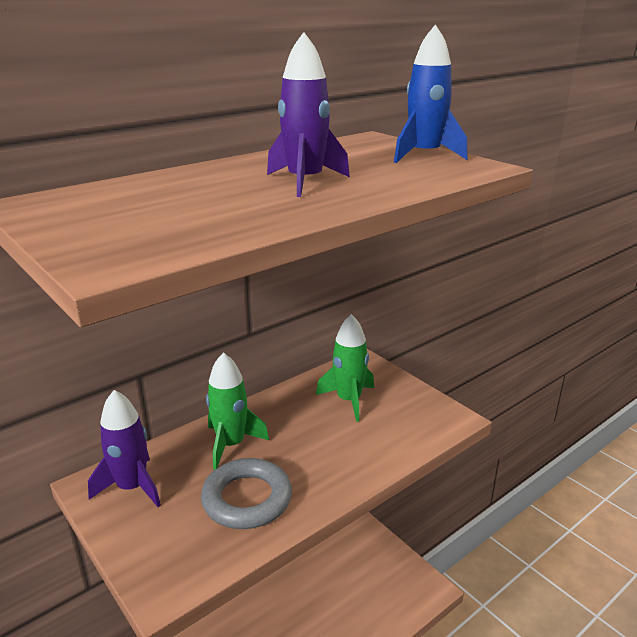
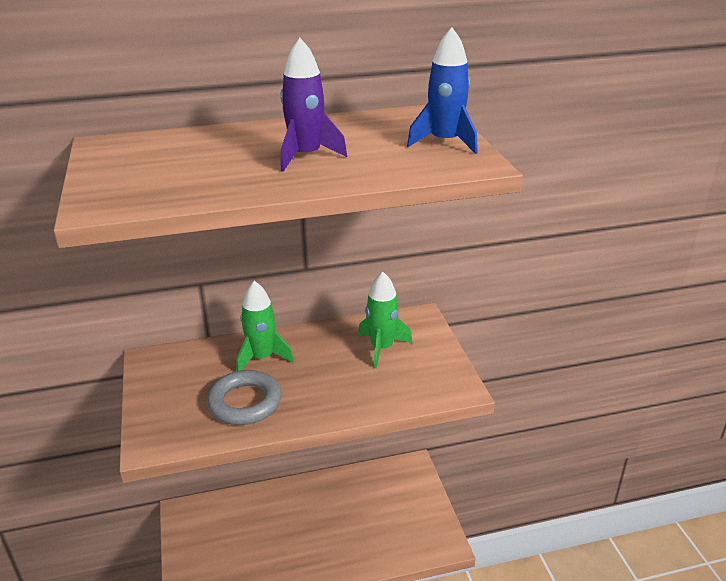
camera: 25 degrees right, 5 degrees up
(132, 487) = (173, 369): purple rocket -> none

